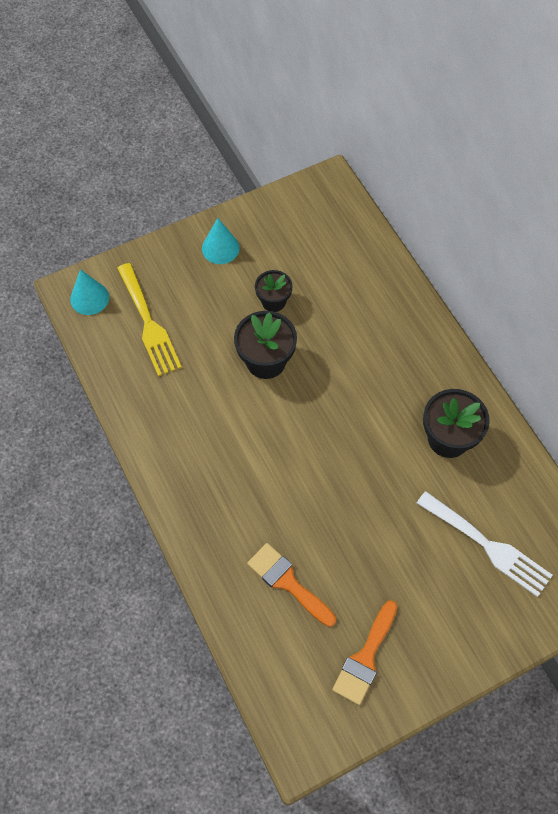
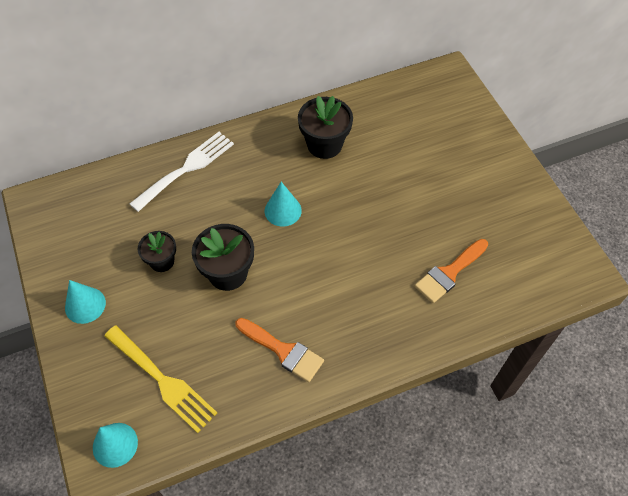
camera: 85 degrees left, 5 degrees down
(149, 323) = (163, 380): yellow fork -> yellow fork turned 60 degrees clockwise
(349, 403) = (283, 210): none -> turquoise cone
(365, 658) = (512, 223): orange brush -> orange brush (283, 351)
(488, 546) = (418, 132): white fork -> white fork (186, 168)

